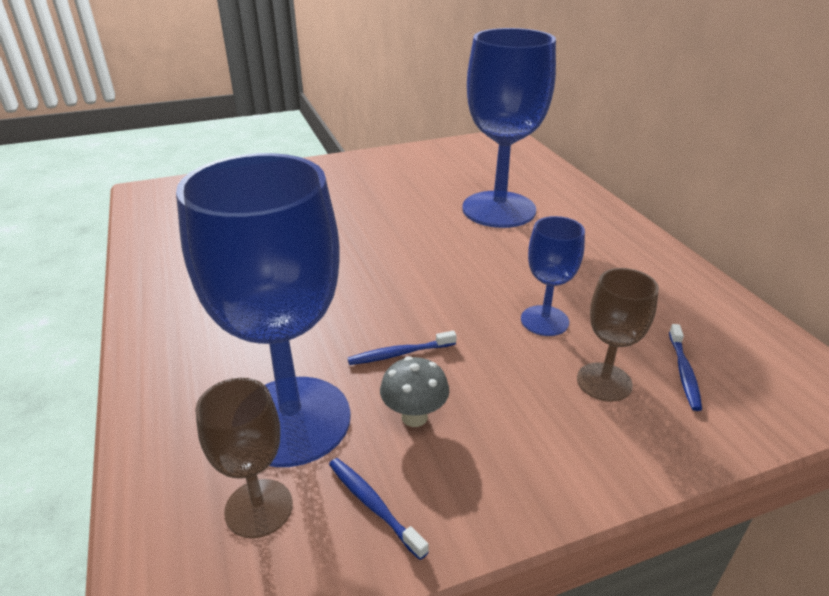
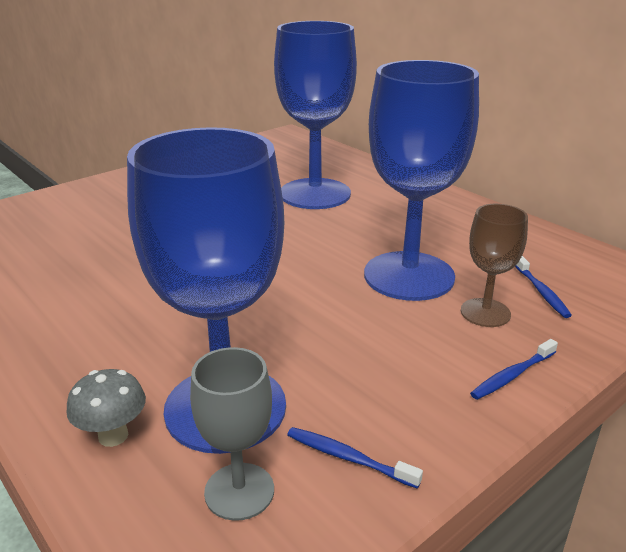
camera: 20 degrees left, 5 degrees down
(259, 508) = (239, 491): brown goblet -> grey goblet
(400, 354) = (296, 329): blue toothbrush -> blue toothbrush (512, 375)
(414, 417) = (341, 377): grey mushroom -> grey mushroom (113, 435)
(544, 321) = (409, 276): blue goblet -> blue goblet, size x2.02

